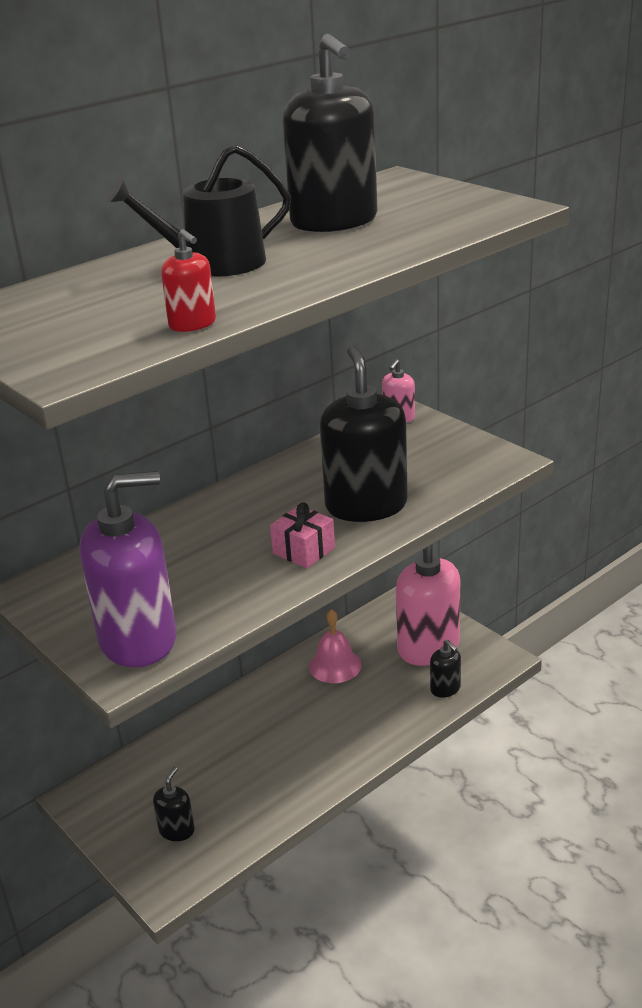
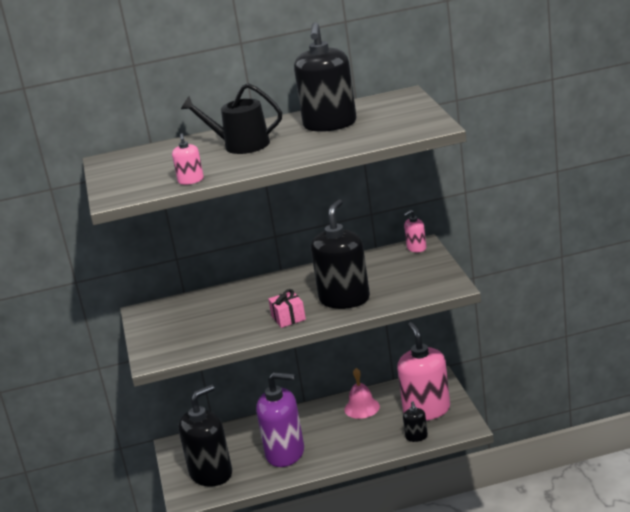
camera: 30 degrees right, 5 degrees down
(138, 640) = (171, 346): purple soap dispenser -> purple soap dispenser (285, 453)
(177, 830) = (211, 474): black soap dispenser -> black soap dispenser, size x2.20
(192, 324) = (191, 180): red soap dispenser -> pink soap dispenser

